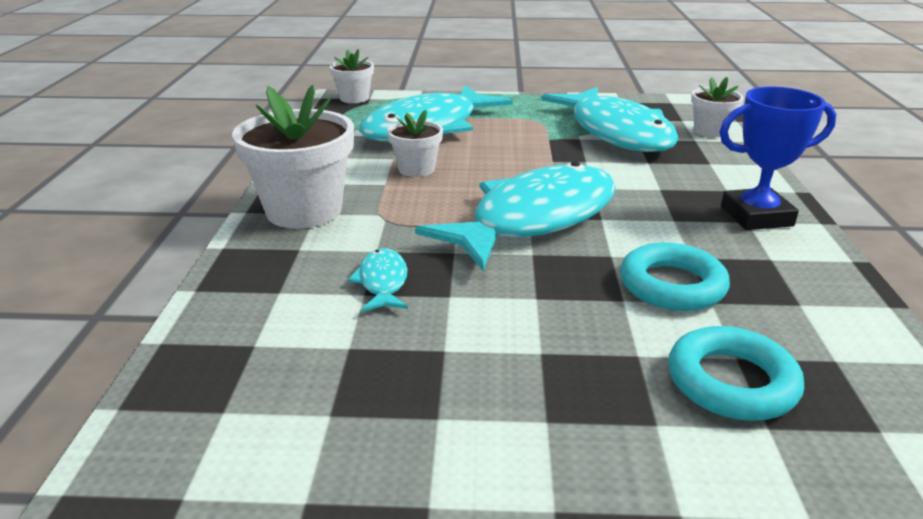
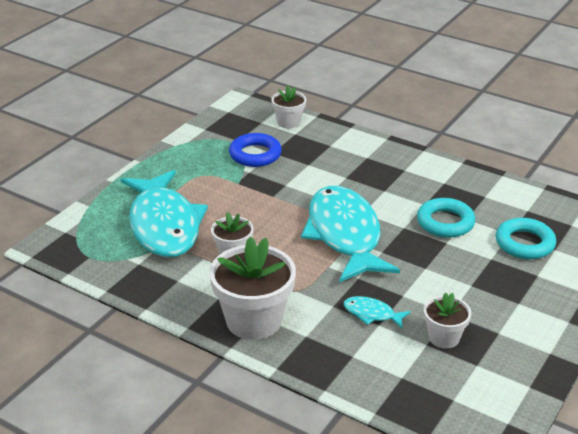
camera: 60 degrees left, 5 degrees up
(354, 98) = (57, 239): white flower pot -> white flower pot (444, 337)
(616, 132) = (255, 154): turquoise fish -> blue ring
(756, 216) = (402, 164): blue trophy -> none

